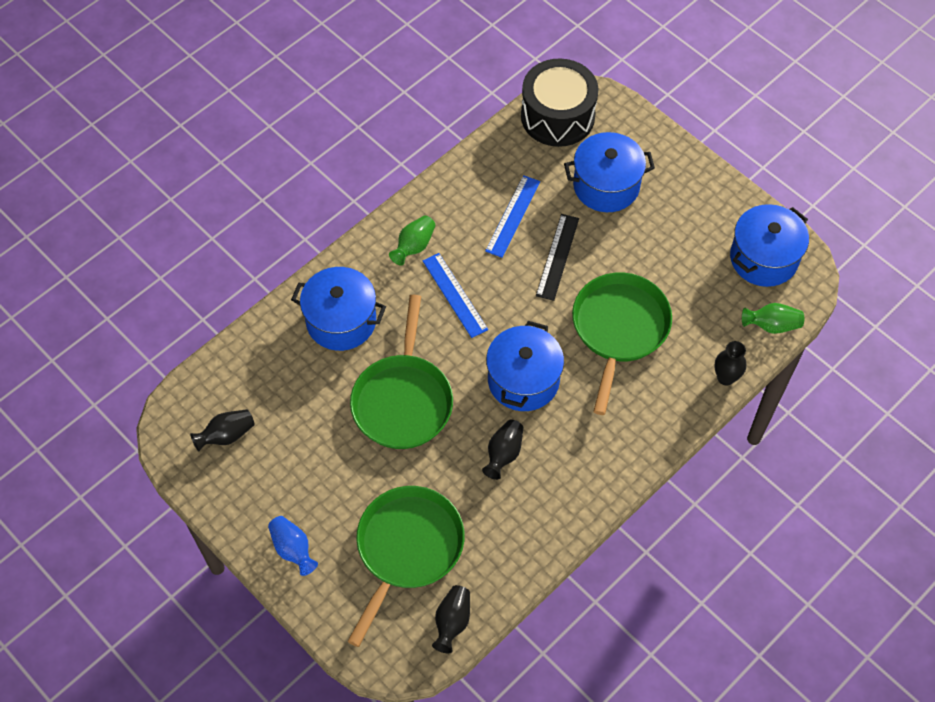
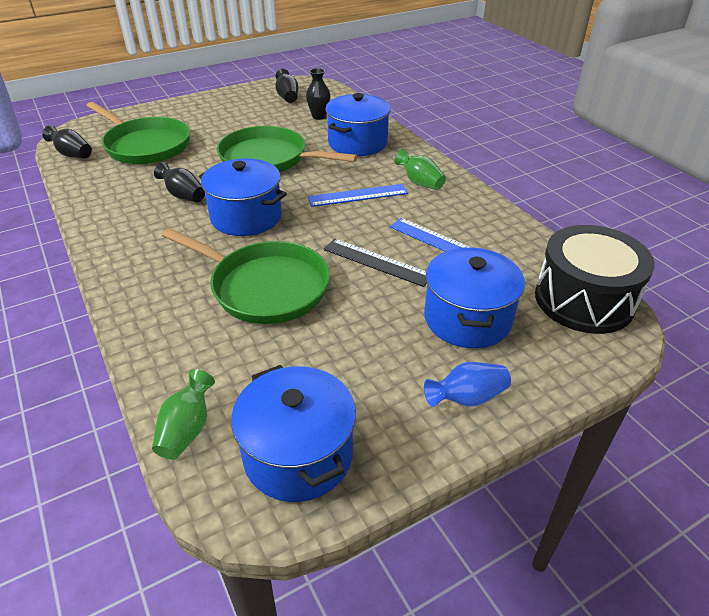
camera: 105 degrees right, 20 degrees down
(293, 549) = (186, 109): blue vase -> blue vase (467, 398)
(725, 377) = (147, 359): black vase -> black vase (319, 116)

